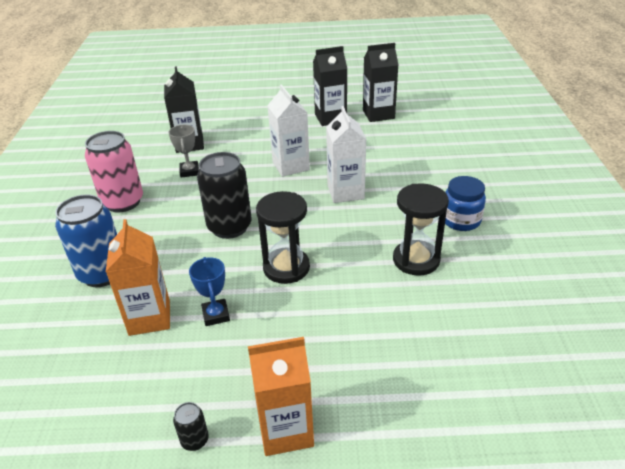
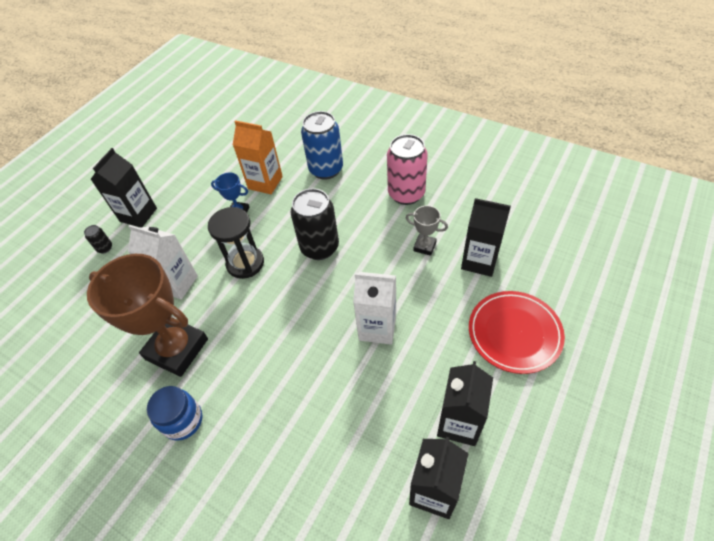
camera: 125 degrees right, 15 degrees up
(195, 440) = (169, 181): black can -> black can (105, 248)
(247, 117) = (514, 333): none -> red plate
(286, 430) = (138, 215): orange carton -> black carton
(345, 192) = (299, 351): white carton -> white carton (177, 283)
(416, 260) = (177, 349): black hourglass -> brown trophy

